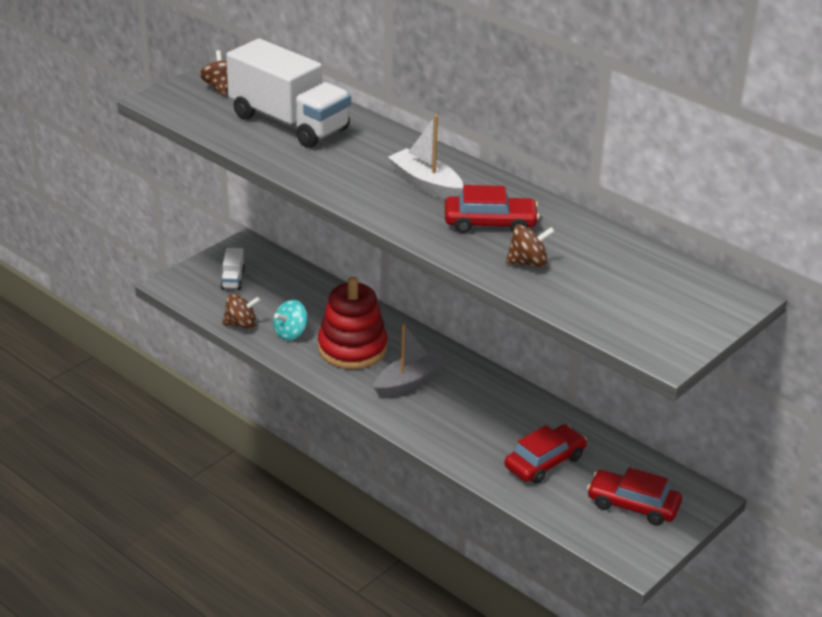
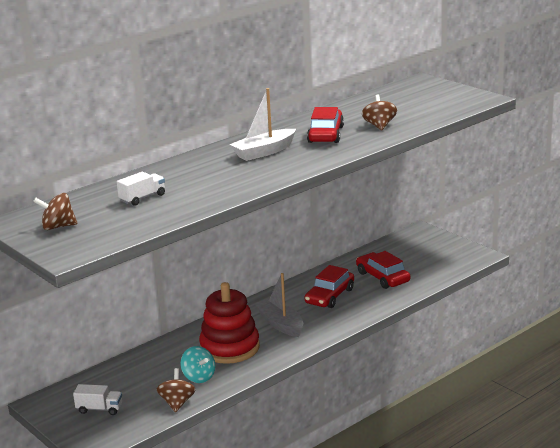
camera: 80 degrees left, 10 degrees down
(289, 123) = (142, 198): white truck -> white truck, size x0.40
(633, 505) = (427, 252): red car -> red car (330, 296)

